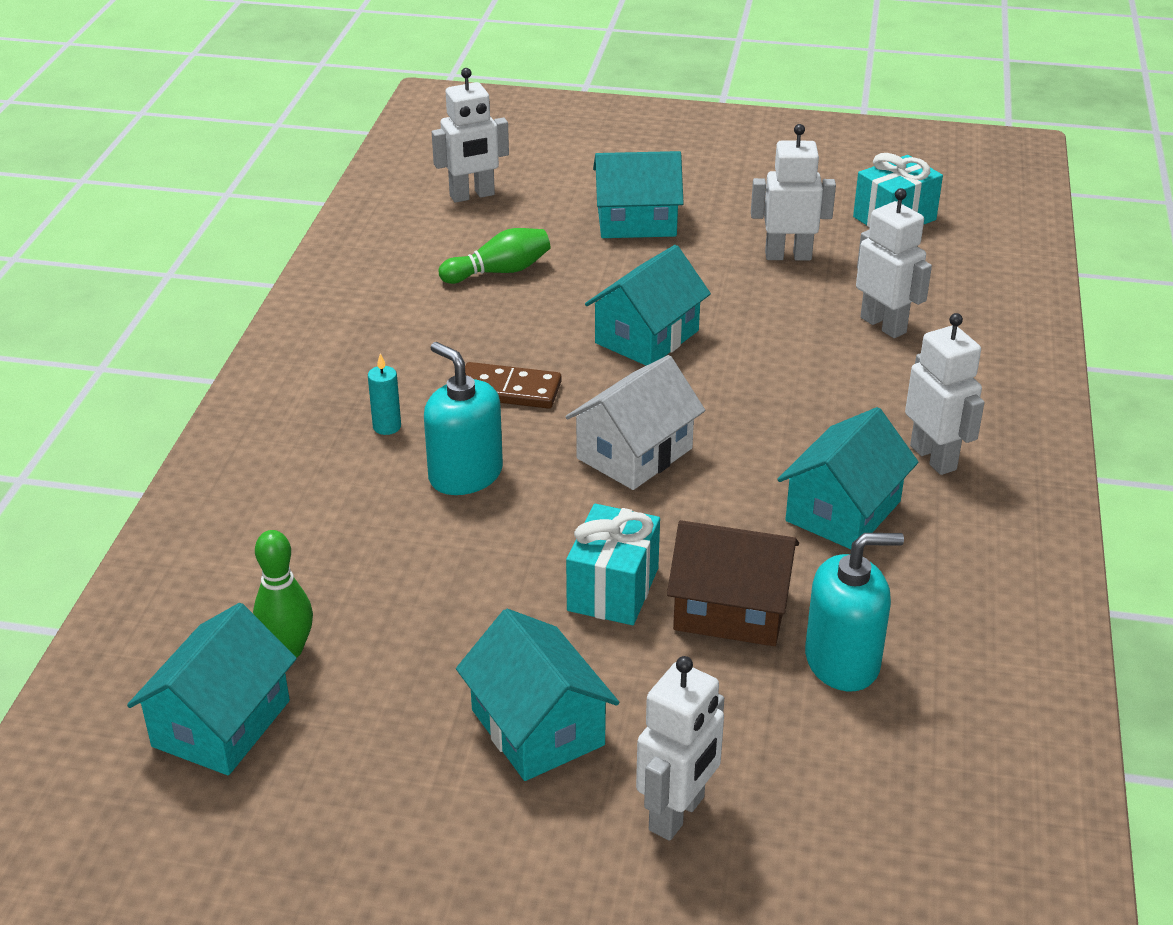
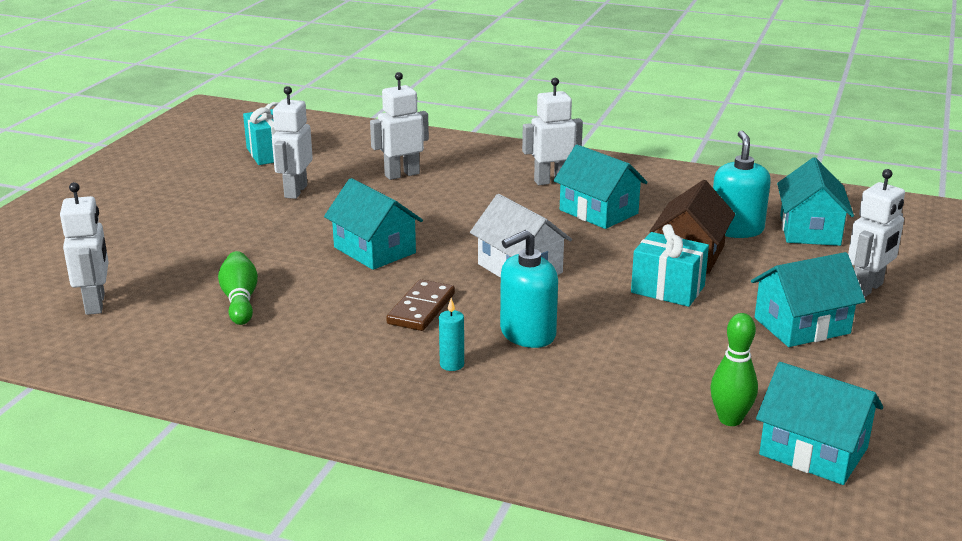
camera: 80 degrees left, 10 degrees down
(636, 221) = (203, 238): turquoise house -> turquoise house (809, 230)
(677, 814) = (867, 289): white robot -> white robot turned 90 degrees clockwise

